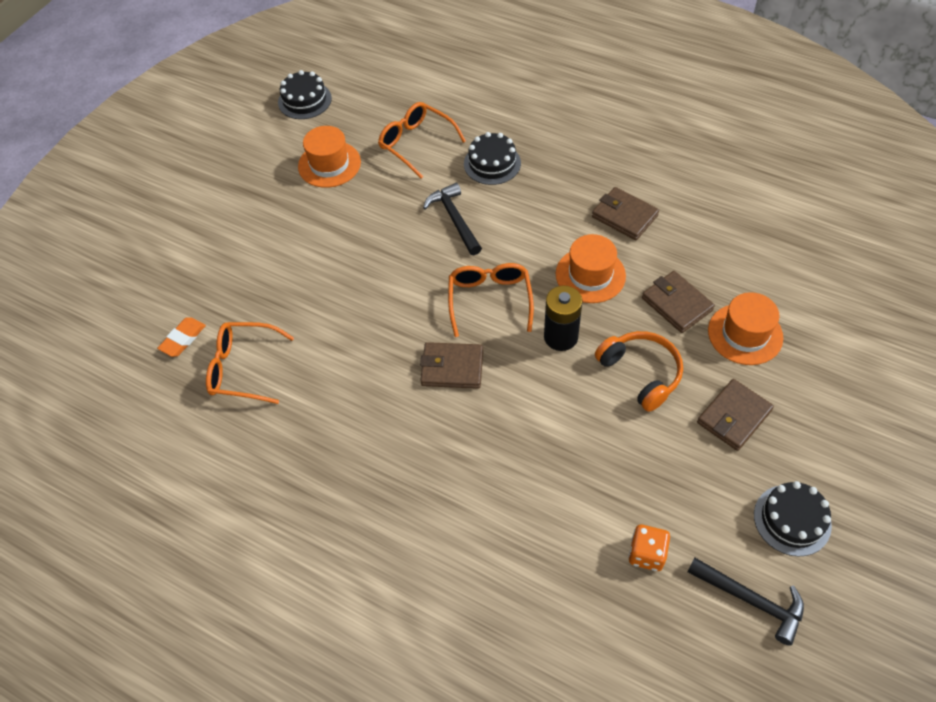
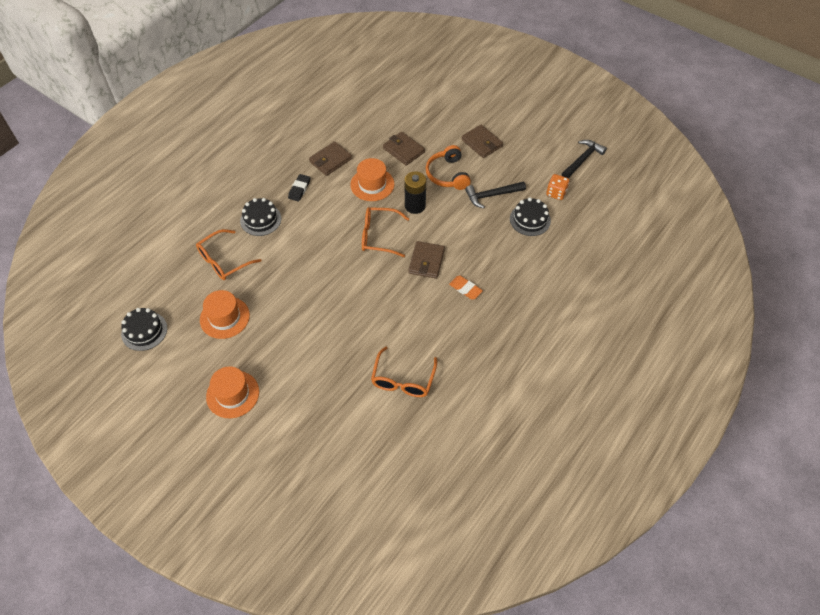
camera: 85 degrees left, 0 degrees up
(183, 339) = (369, 419): orange eraser -> orange eraser (465, 289)
(454, 219) = (305, 246): black hammer -> black hammer (492, 195)
(557, 192) = (299, 189): none -> black eraser
(641, 373) = (447, 174): orange headphones -> orange headphones turned 75 degrees counterclockwise
(676, 304) = (403, 150): brown wallet -> brown wallet turned 75 degrees clockwise
(745, 334) = (430, 127): orange hat -> orange hat (232, 394)
(792, 520) = (542, 135): black cake -> black cake (530, 219)

